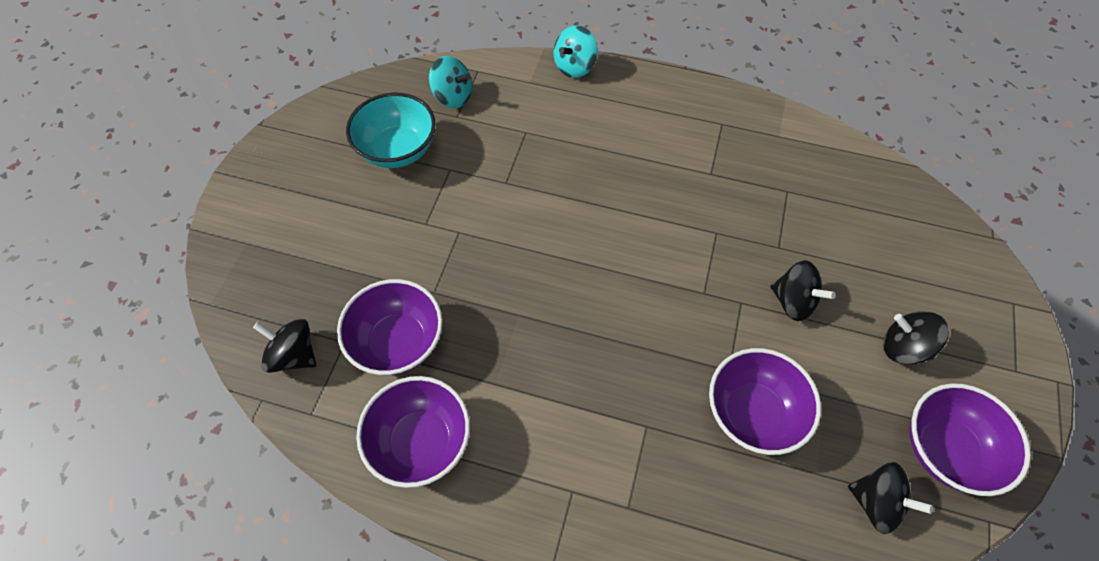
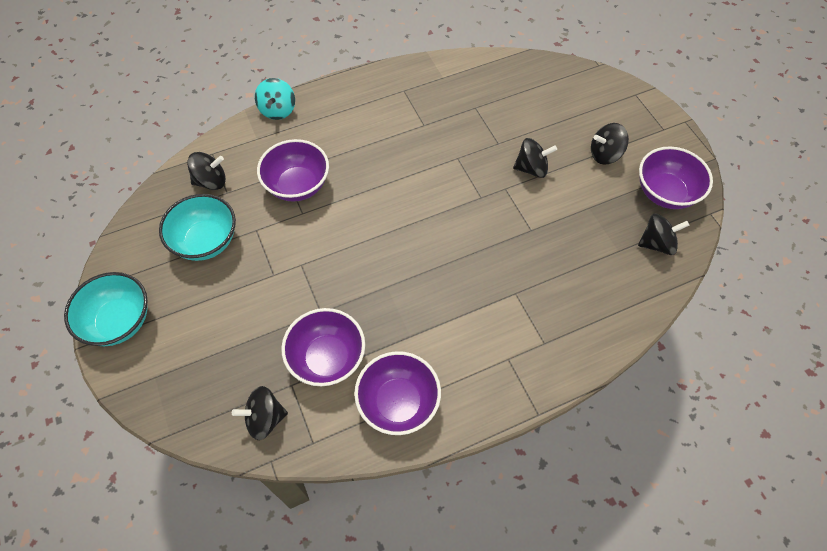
camera: 40 degrees left, 0 degrees up
(266, 172) = (119, 321): none -> turquoise bowl
(453, 96) = (211, 181): turquoise spinning top -> black spinning top
(752, 413) = (562, 244): purple bowl -> purple bowl (297, 185)

